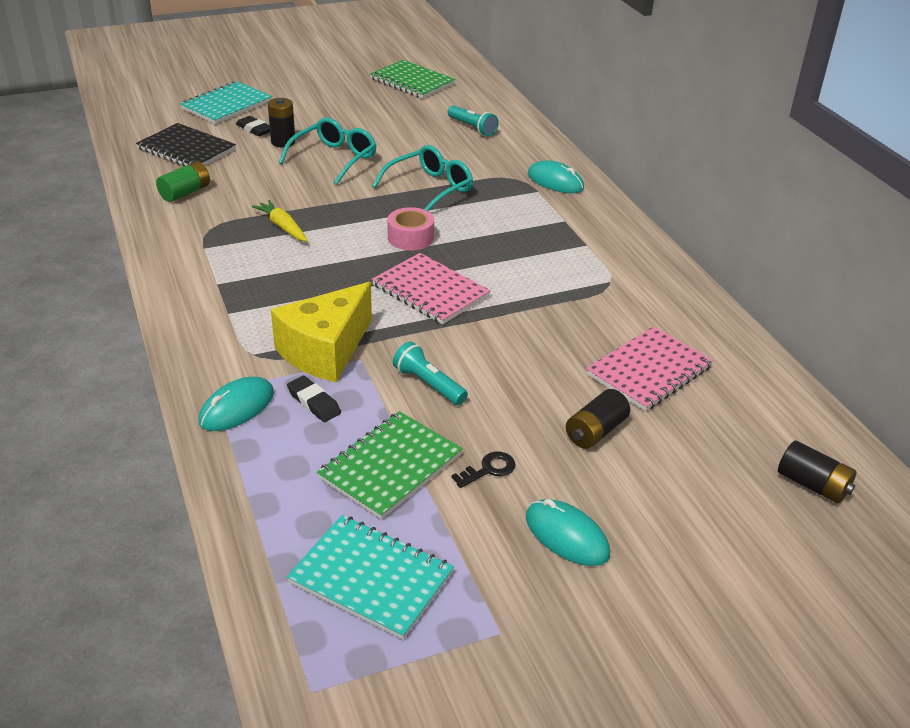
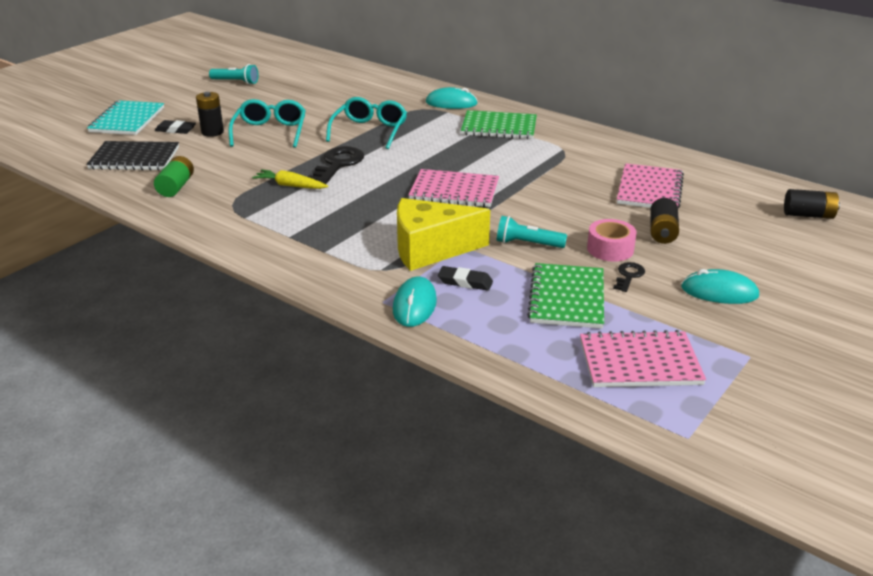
camera: 30 degrees left, 5 degrees down
(325, 351) = (430, 249): yellow cheese -> yellow cheese turned 75 degrees clockwise
(353, 218) = (338, 164): none -> black key
(371, 578) = (639, 362): turquoise notebook -> pink notebook
(410, 238) = (397, 164): pink tape -> pink tape (610, 249)
(412, 81) = (263, 68): green notebook -> green notebook (499, 127)
(472, 128) = (349, 86): turquoise flashlight -> turquoise flashlight (236, 82)

